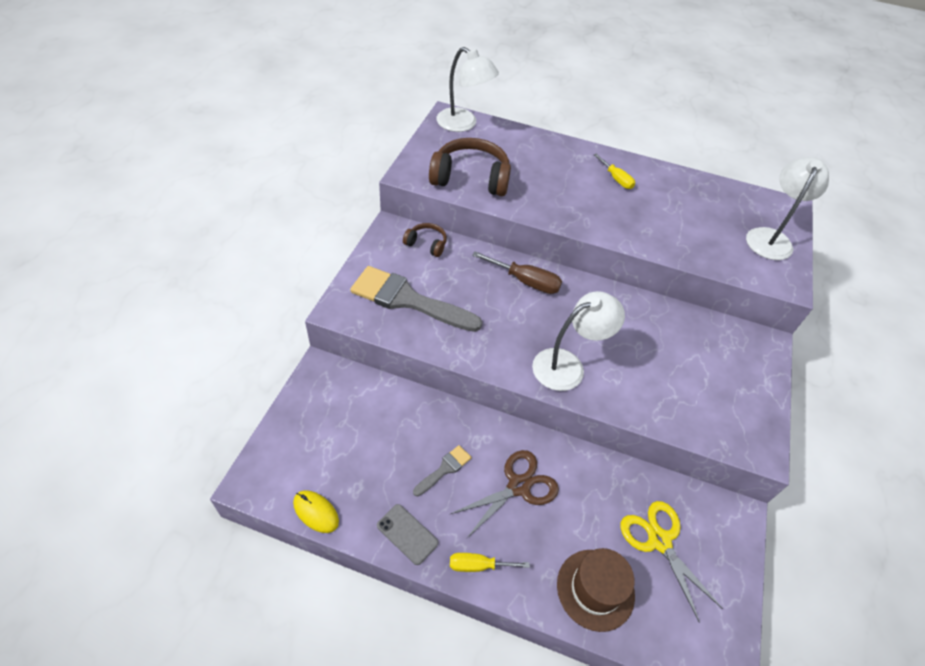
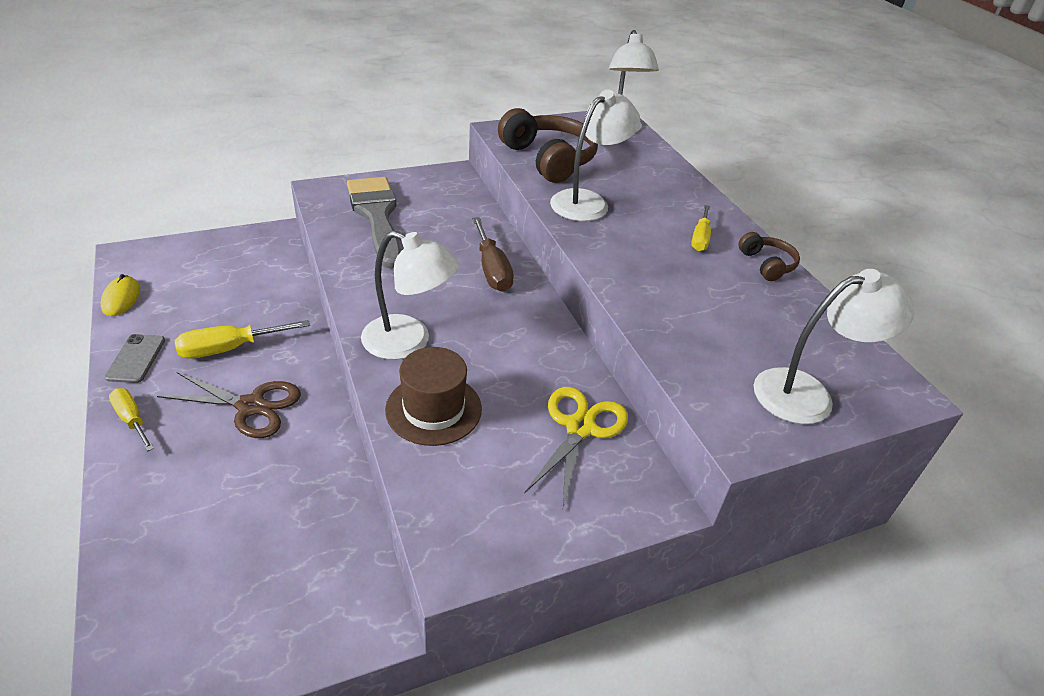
camera: 50 degrees right, 10 degrees down
(426, 244) = (460, 197): brown headphones -> brown headphones (767, 264)
(444, 469) = (229, 348): grey brush -> yellow screwdriver
(538, 195) = (587, 201): none -> white lamp
(595, 589) = (161, 523): brown hat -> brown hat (433, 409)
(659, 540) = (270, 555): yellow scissors -> yellow scissors (580, 427)

